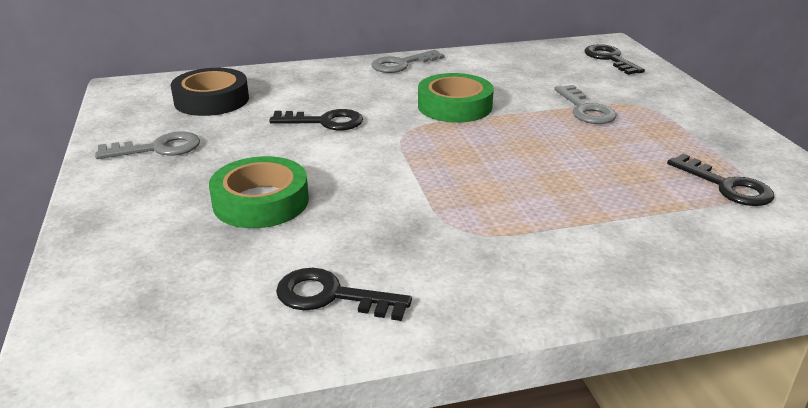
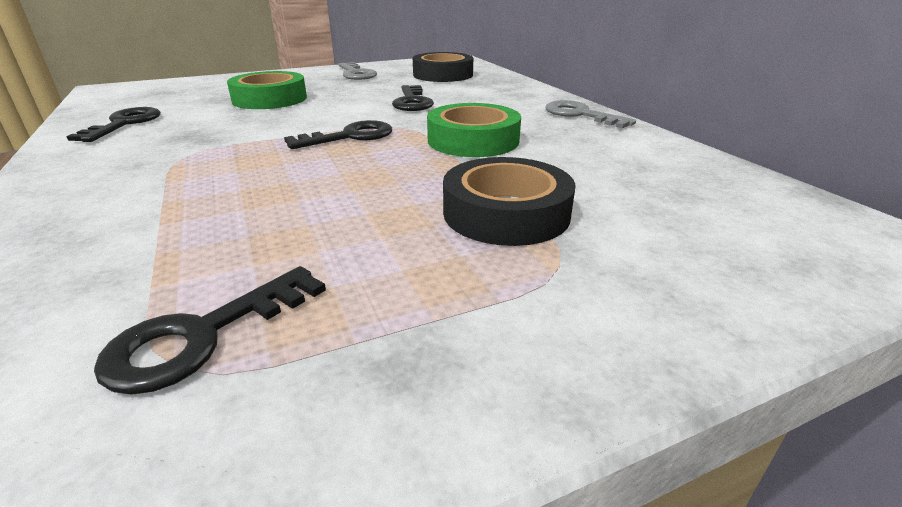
camera: 80 degrees right, 0 degrees up
(585, 109) = (506, 213): grey key -> black tape
(610, 59) = (790, 242): black key -> black key (349, 137)

